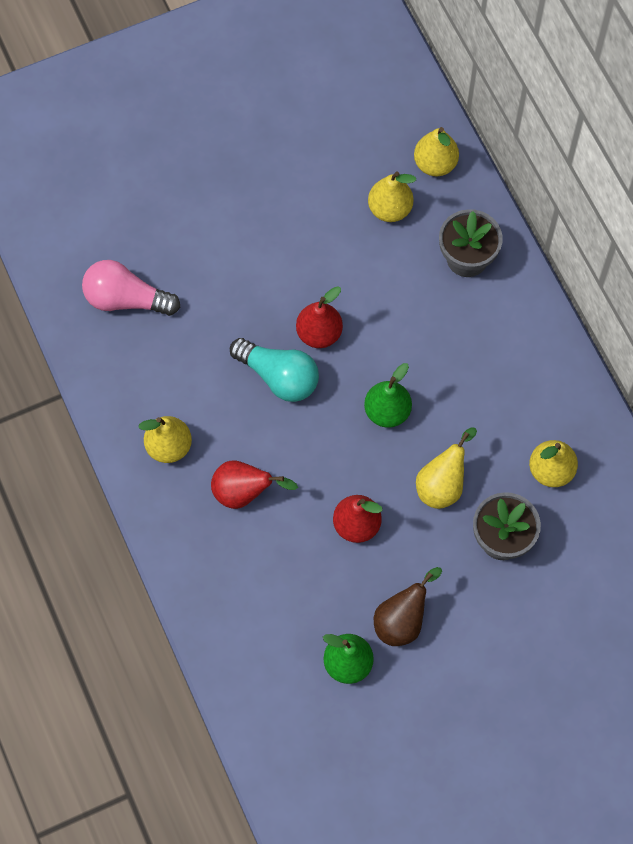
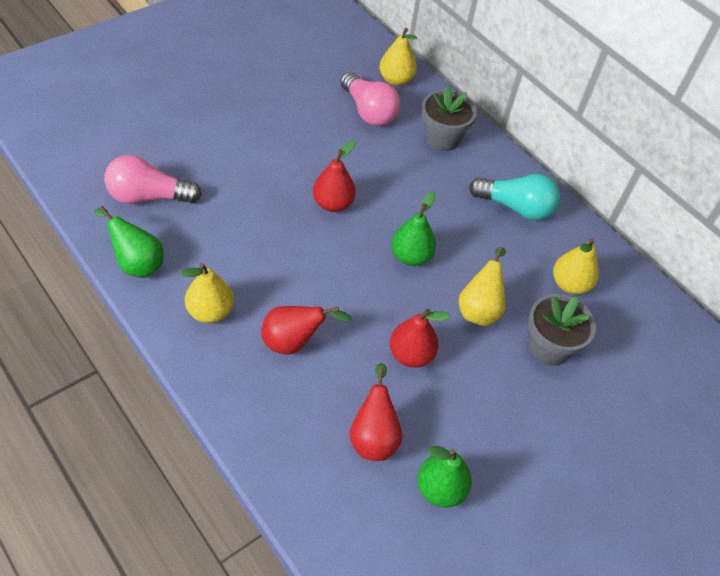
camera: 20 degrees left, 15 degrees down
(105, 380) = (137, 263): none -> green pear
(279, 377) = (304, 241): turquoise light bulb -> turquoise light bulb (515, 207)
(298, 602) = (373, 436): none -> red pear
(390, 209) = (368, 111): yellow pear -> pink light bulb
(402, 621) = (481, 436): brown pear -> none

